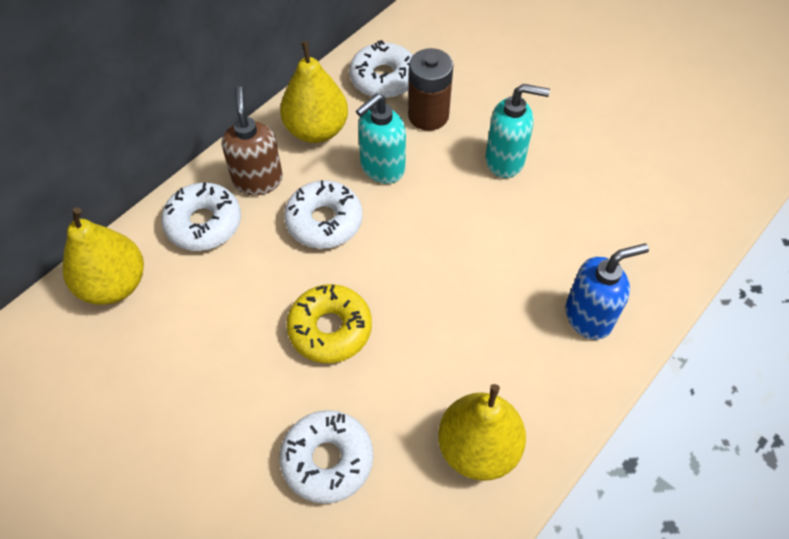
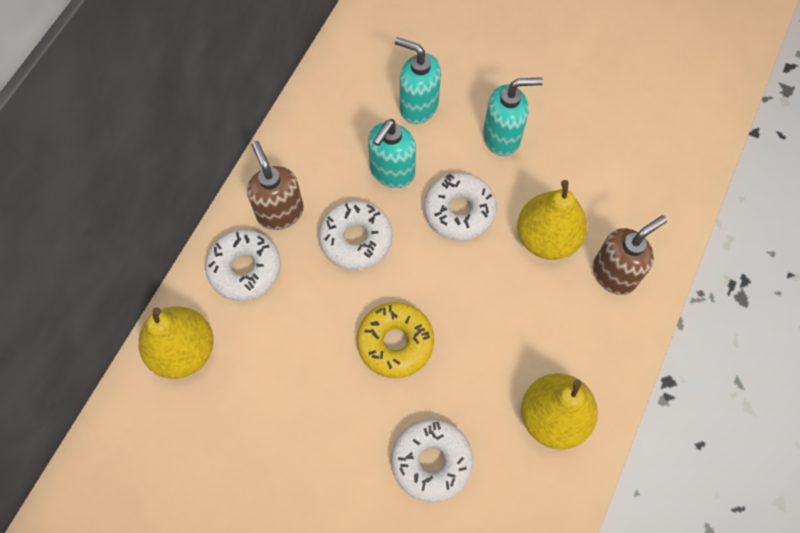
camera: 15 degrees left, 10 degrees up
(316, 130) = (318, 146): yellow pear -> yellow pear (547, 238)
(383, 78) = (364, 75): white donut -> white donut (459, 211)
(428, 115) = (418, 106): brown battery -> turquoise soap dispenser
(589, 317) = (614, 274): blue soap dispenser -> brown soap dispenser

